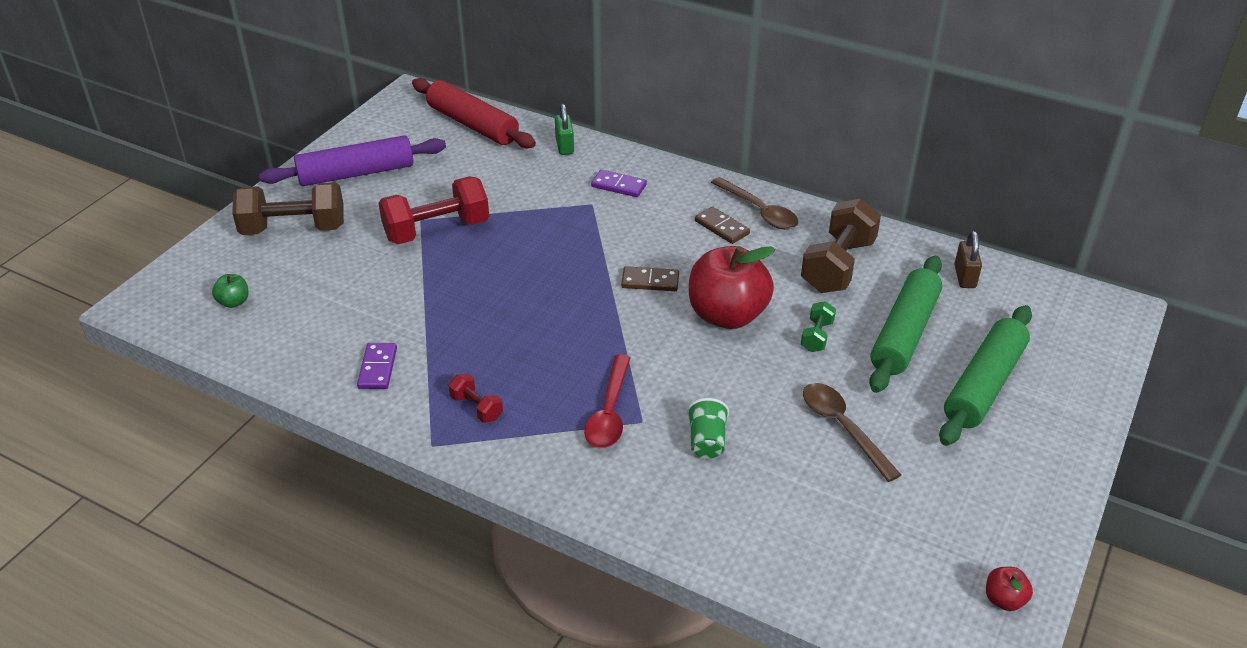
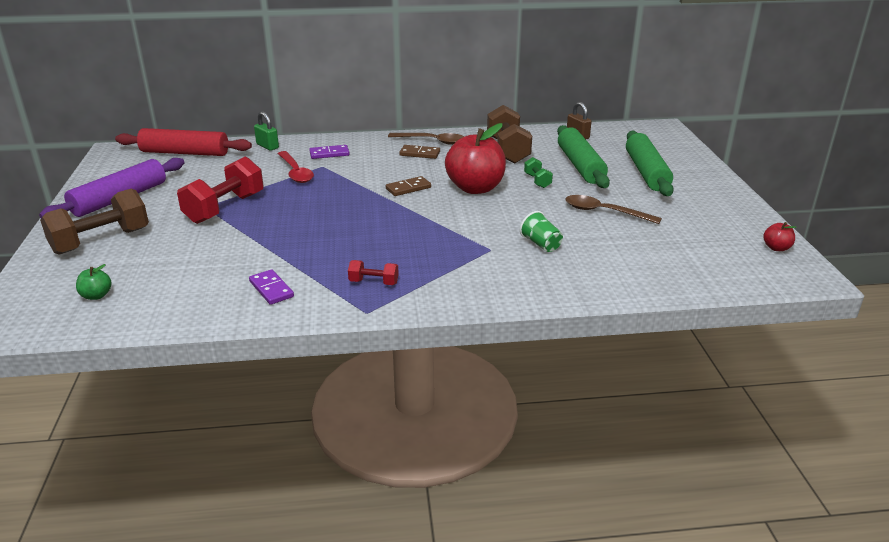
camera: 35 degrees left, 10 degrees down
(609, 413) = (465, 253): red spoon -> red spoon (295, 172)

